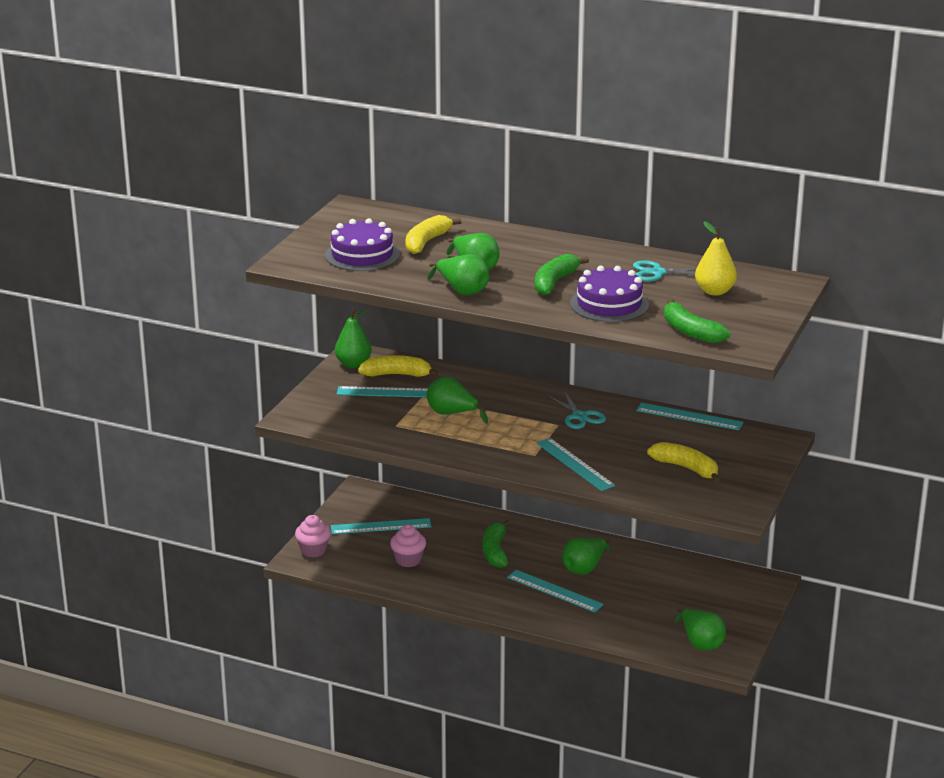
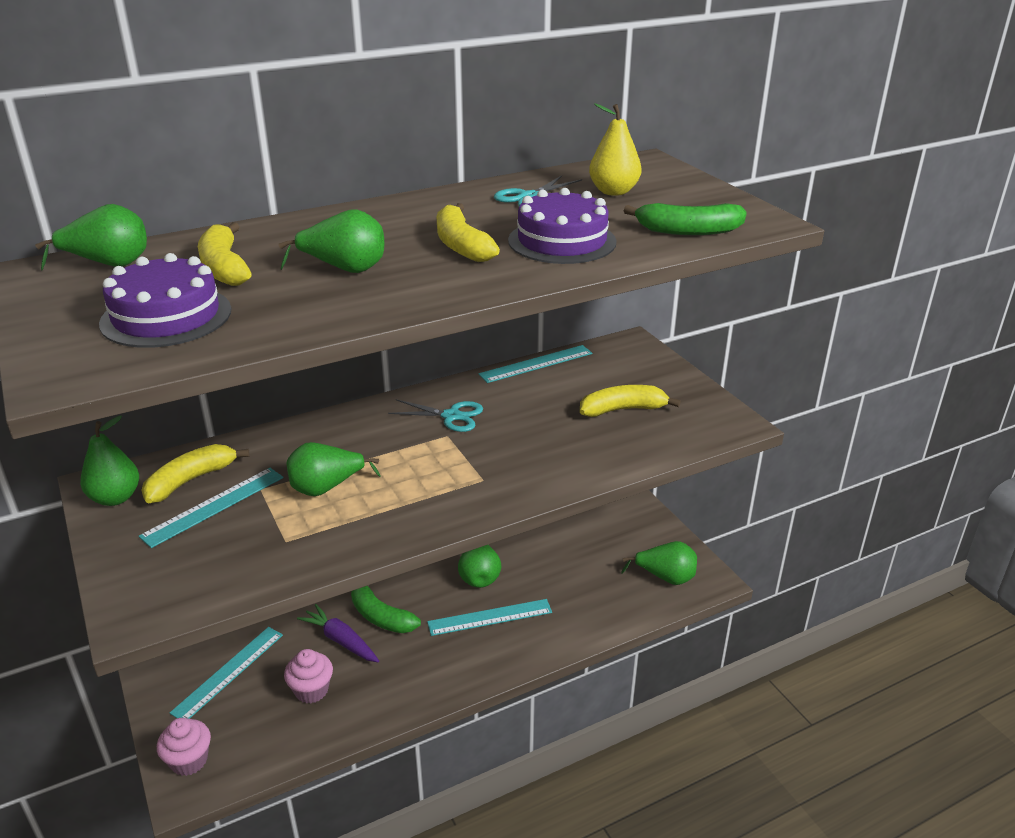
camera: 50 degrees left, 5 degrees up
(456, 548) = (341, 640): none -> purple carrot
(462, 291) = (386, 298): green pear -> green pear (109, 264)
(554, 282) = (461, 245): green banana -> yellow banana
(574, 464) = (534, 465): turquoise ruler -> none

